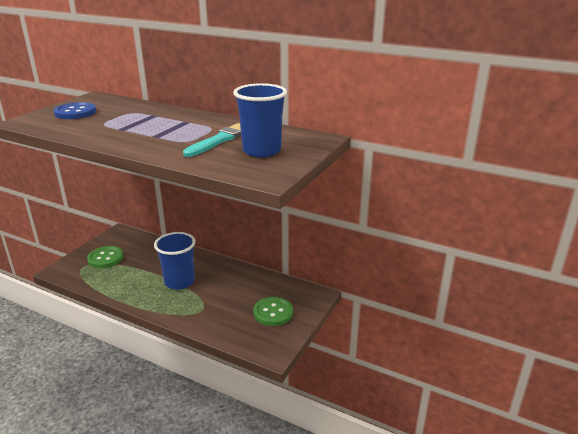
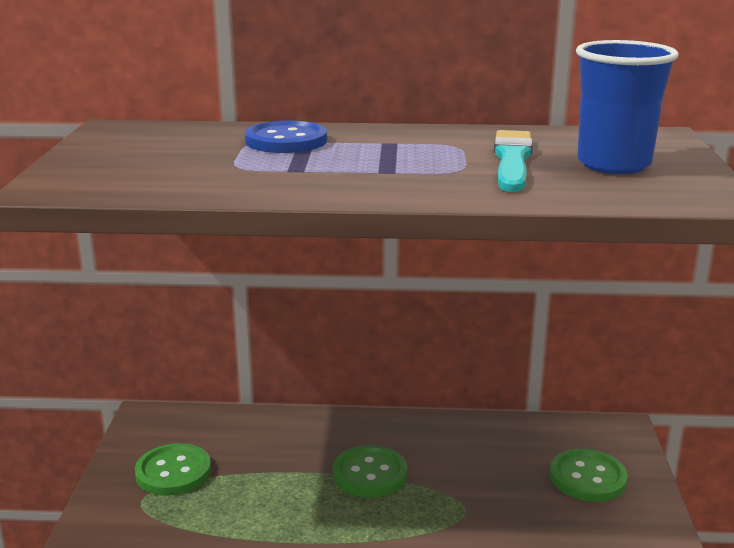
camera: 25 degrees left, 5 degrees down
(75, 112) = (136, 157): blue button -> blue button (286, 141)
(179, 282) = (370, 474): blue cup -> green button

